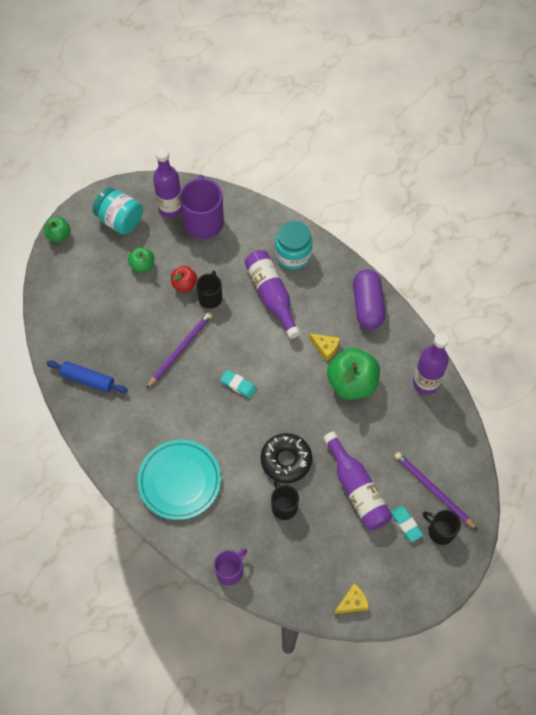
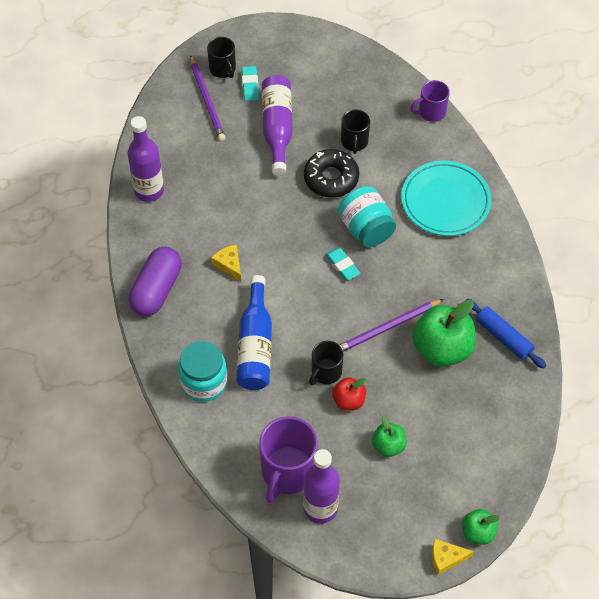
camera: 155 degrees left, 5 degrees down
(120, 220) = (391, 519): turquoise jar -> turquoise jar (366, 228)
(271, 295) = (255, 345): purple bottle -> blue bottle
(352, 383) = (223, 220): green apple -> green apple (442, 348)
(352, 602) = (334, 50): yellow cheese -> yellow cheese (446, 558)

